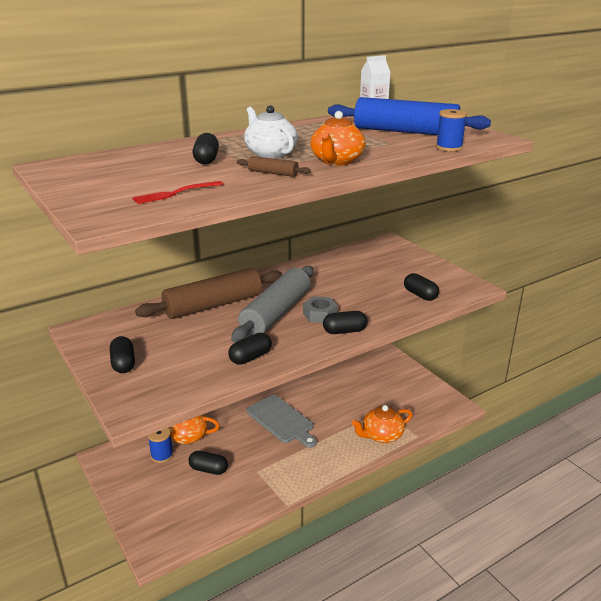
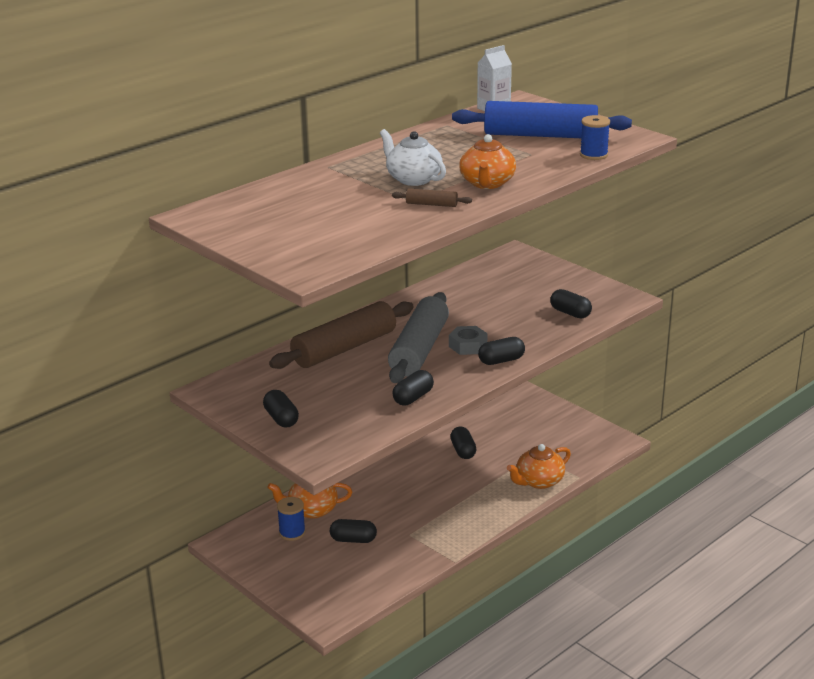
camera: 10 degrees left, 0 degrees up
(175, 193) = (352, 237): red fork -> none
(206, 160) = (352, 193): black capsule -> black capsule (463, 451)
(281, 420) = (418, 480): grey cutting board -> none

